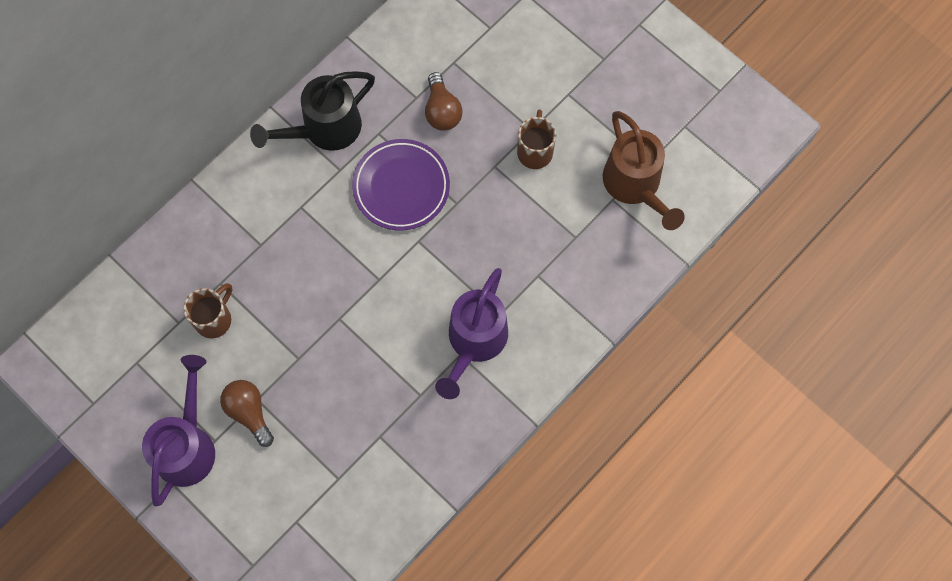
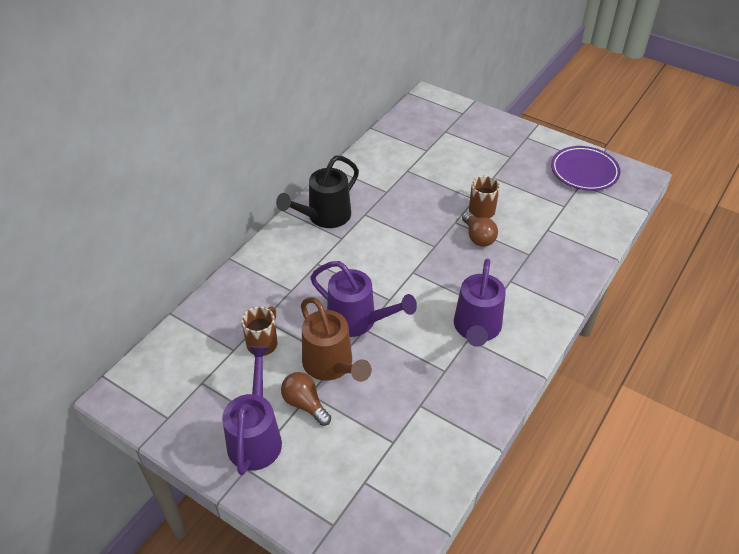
camera: 10 degrees left, 25 degrees down
(334, 306) = (358, 321): none -> purple watering can
(401, 187) = (390, 242): purple plate -> purple plate (584, 171)
(442, 111) = (407, 196): brown light bulb -> brown light bulb (478, 237)
(635, 186) = (560, 220): brown watering can -> brown watering can (331, 366)

